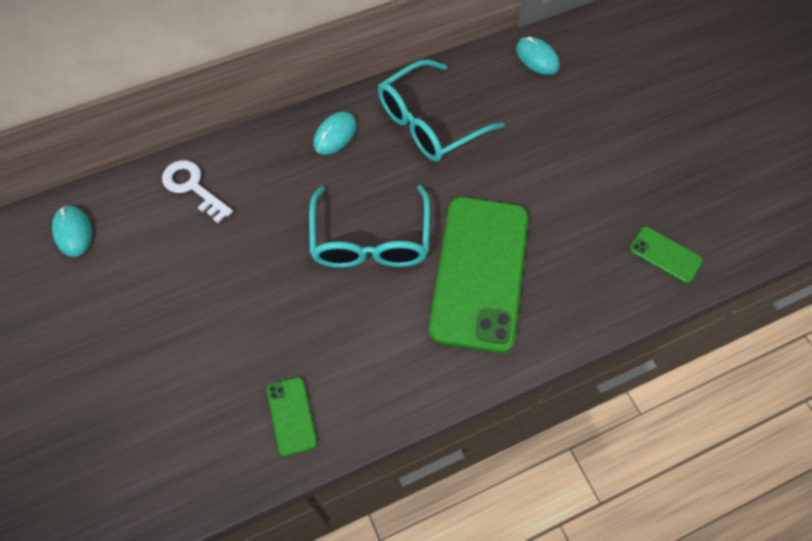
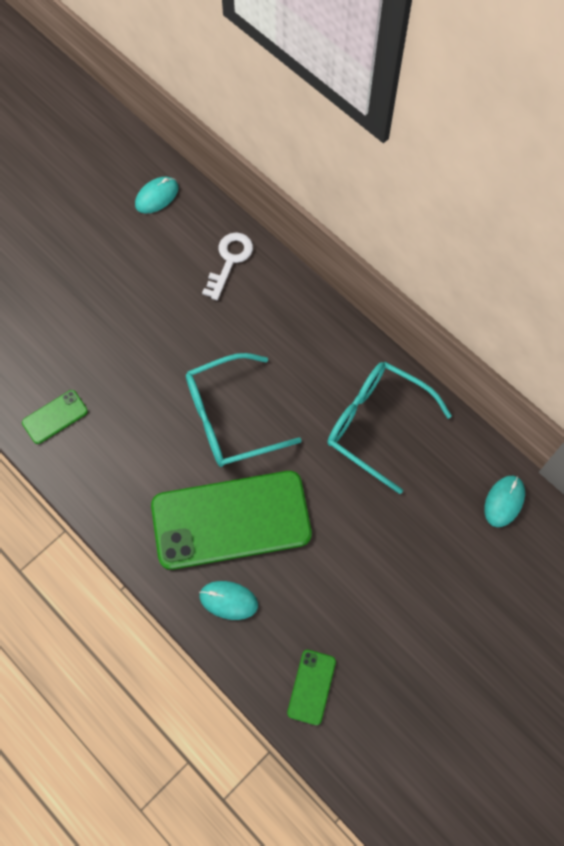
camera: 70 degrees right, 5 degrees up
(335, 135) = (328, 349): turquoise mouse -> turquoise mouse (228, 600)

